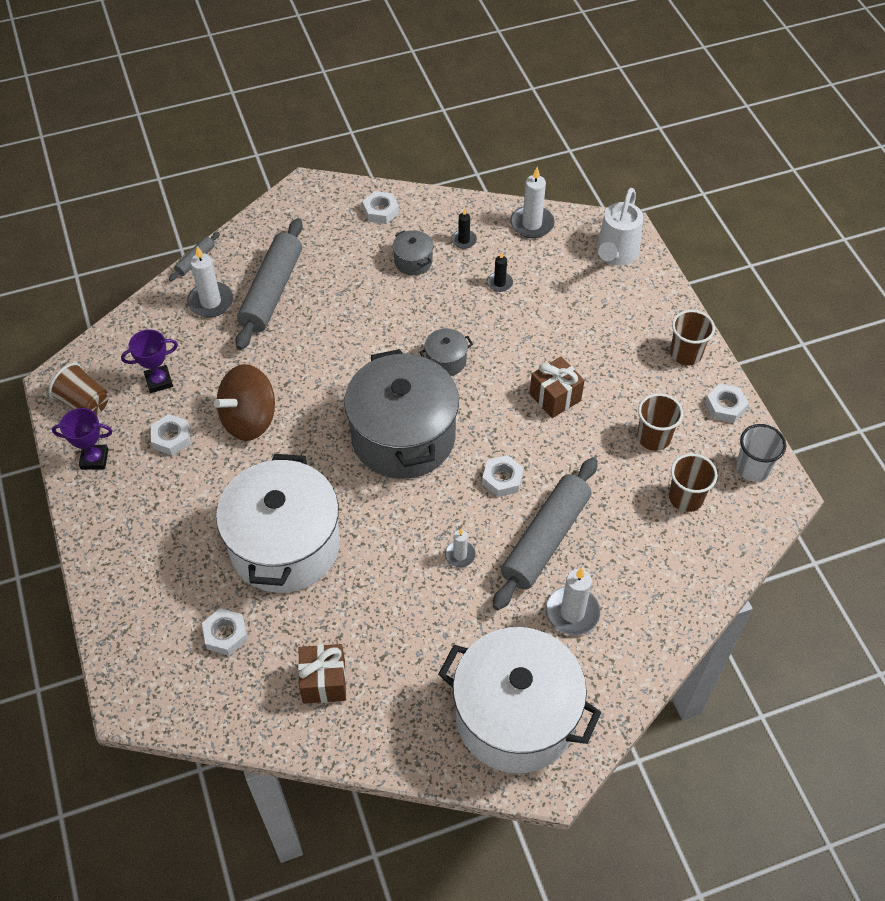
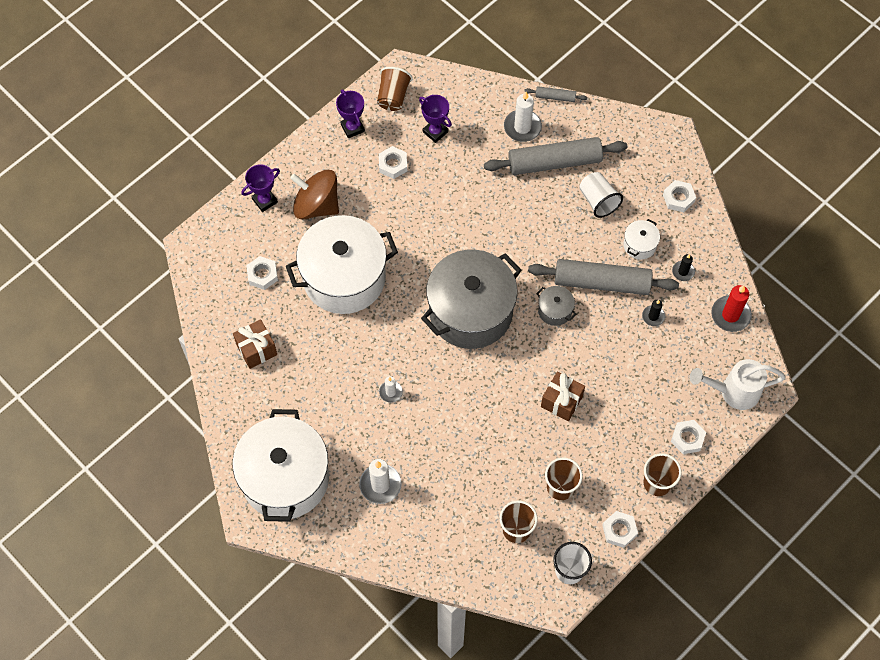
camera: 65 degrees right, 10 degrees up
(125, 592) = (265, 200): none -> purple trophy
(249, 419) = (433, 205): brown spinning top -> brown spinning top (316, 205)
(341, 274) = (598, 201): none -> white cup
(413, 261) = (639, 245): grey pot -> white pot
(502, 479) = (468, 394): white nut -> white nut (687, 438)
(532, 224) = (730, 315): white candle -> red candle
(545, 539) = (431, 444): grey rolling pin -> grey rolling pin (602, 282)

